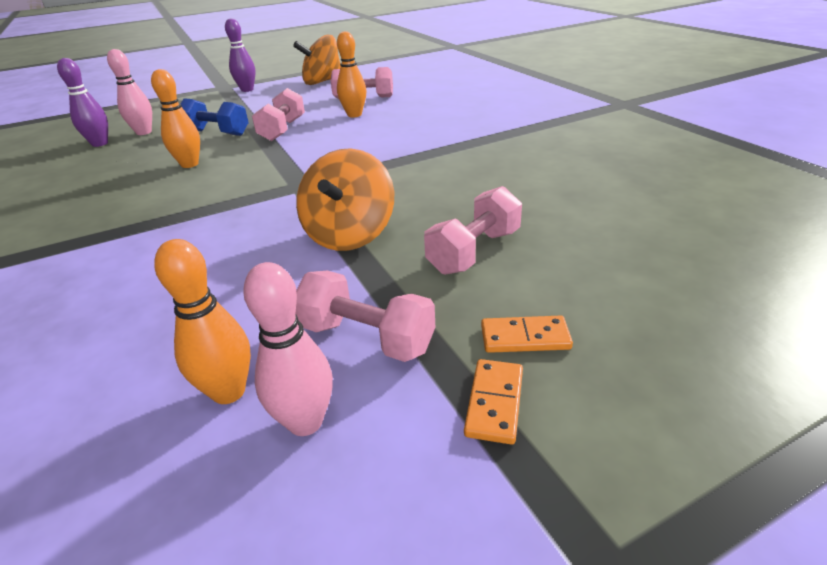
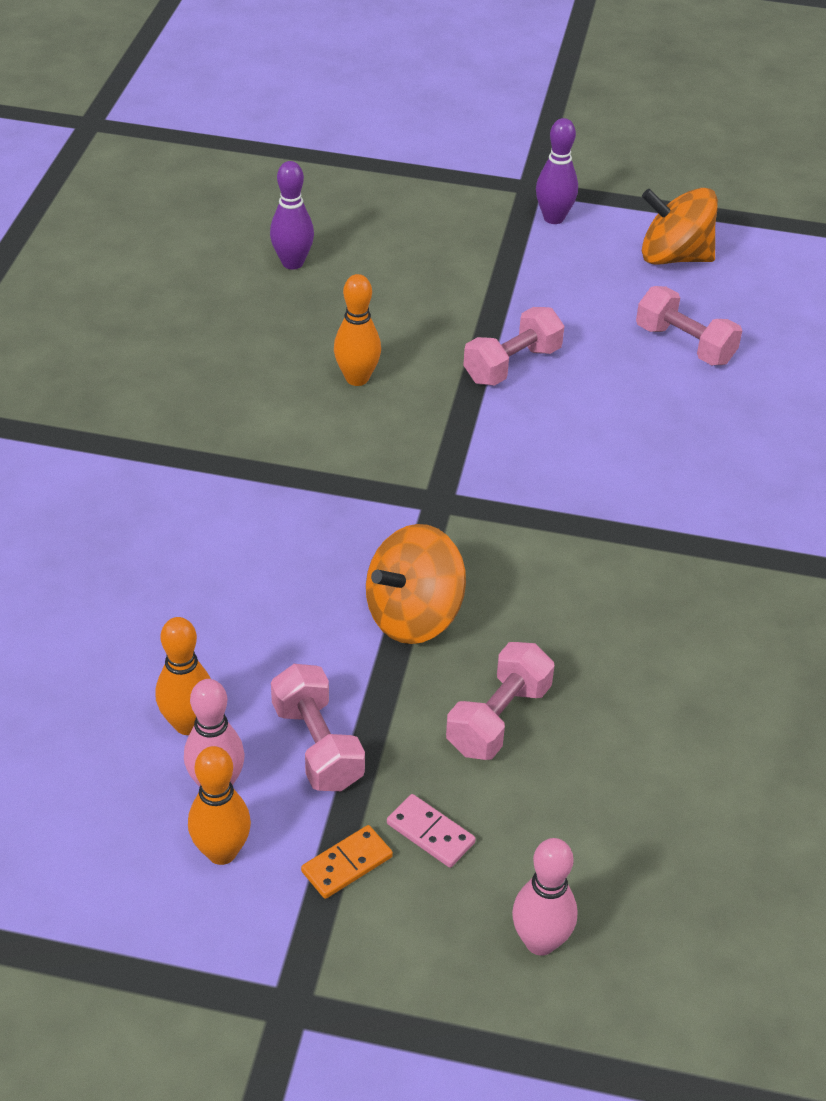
camera: 35 degrees right, 10 degrees up
(144, 132) = (354, 264): pink bowling pin -> pink bowling pin (540, 942)
(216, 133) = (432, 321): blue dumbbell -> none
(354, 115) = (629, 384): orange bowling pin -> orange bowling pin (222, 852)
(474, 252) = (498, 719): pink dumbbell -> pink dumbbell turned 45 degrees counterclockwise
(525, 338) = (430, 833): orange domino -> pink domino

